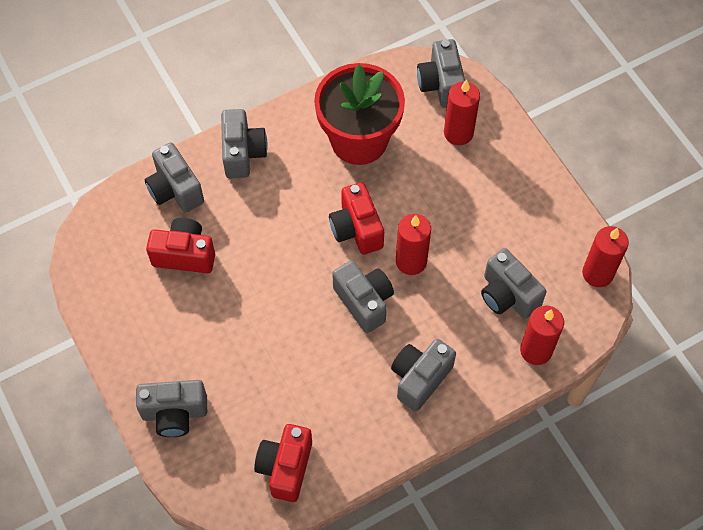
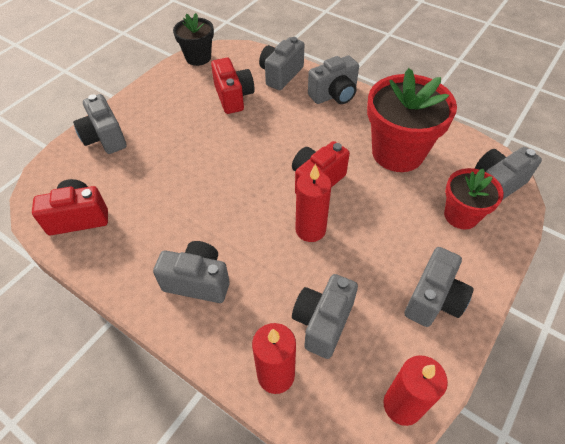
camera: 65 degrees right, 10 degrees down
(84, 266) = (198, 57): none -> black flower pot
(364, 302) = (252, 212): grey camera -> grey camera (433, 299)
(458, 133) = (461, 215): red candle -> red flower pot

